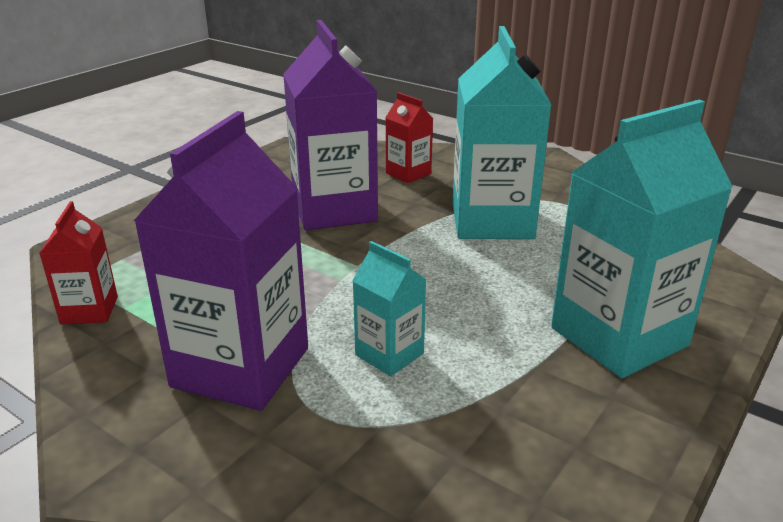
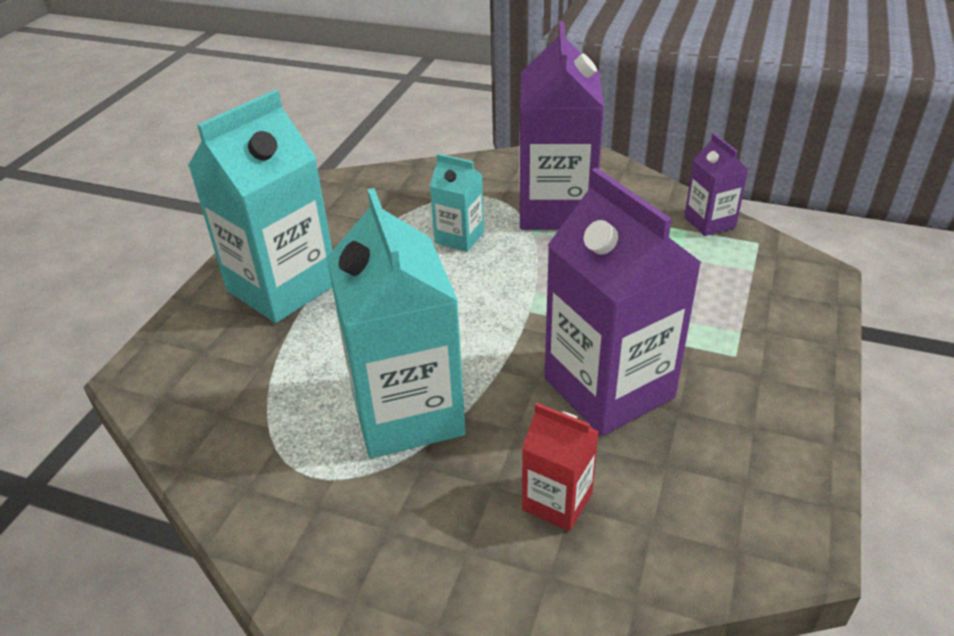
camera: 165 degrees right, 10 degrees up
(89, 310) = (709, 222): red carton -> purple carton

